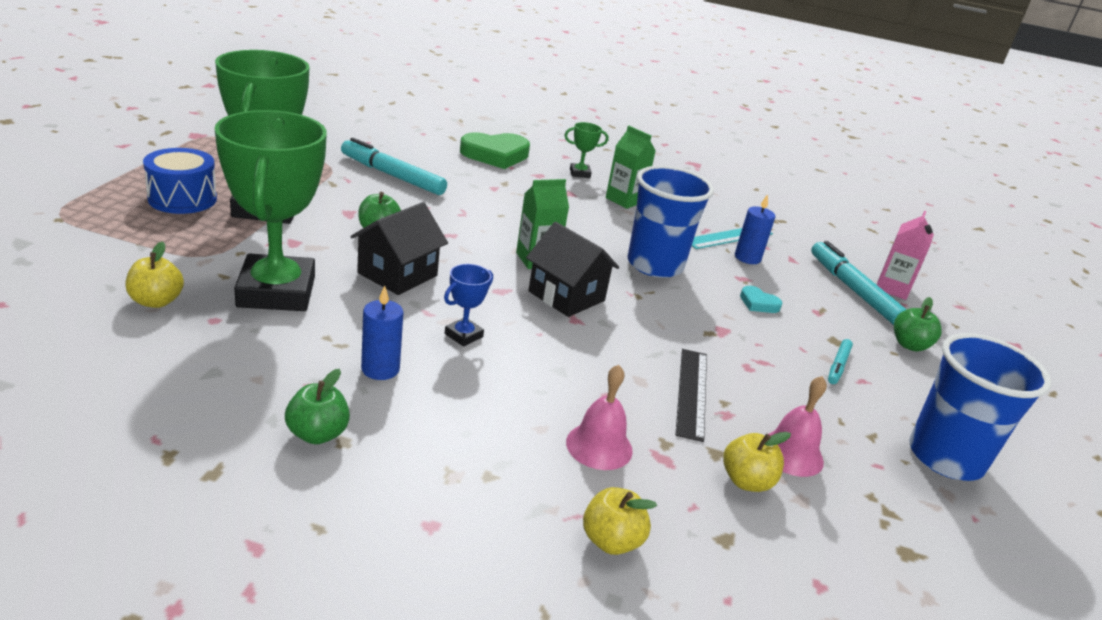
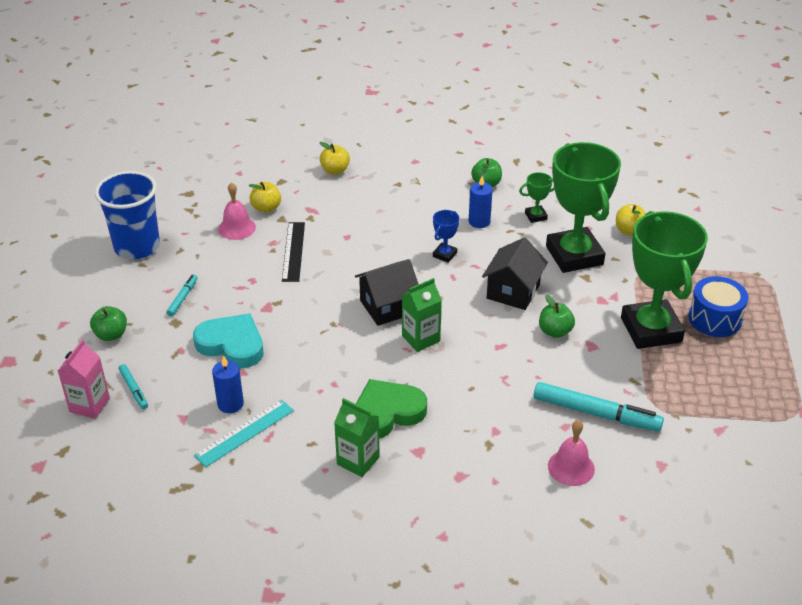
camera: 175 degrees right, 10 degrees up
(495, 155) = (522, 501): green heart -> green heart (387, 413)
(566, 296) = (388, 307): black house -> black house turned 60 degrees counterclockwise
(580, 173) = (416, 499): green trophy -> green trophy (535, 216)
(599, 446) = (346, 208): pink bell -> pink bell (571, 467)
(655, 265) = (320, 364): blue cup -> none
(758, 303) = (232, 344): turquoise heart -> turquoise heart, size x2.10
(853, 290) = (134, 389): turquoise marker -> turquoise marker, size x0.50

